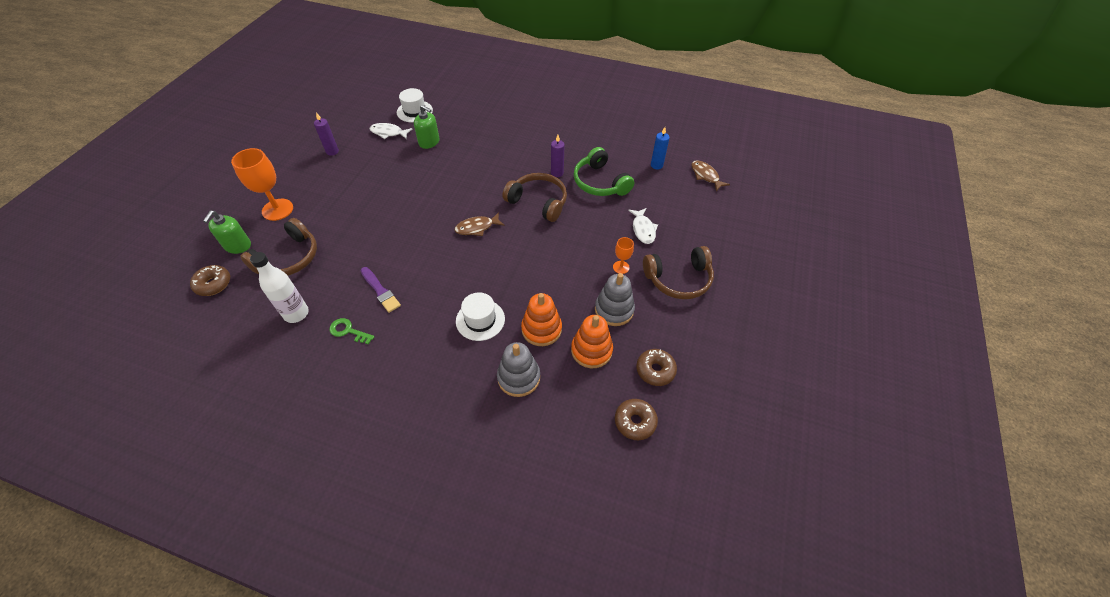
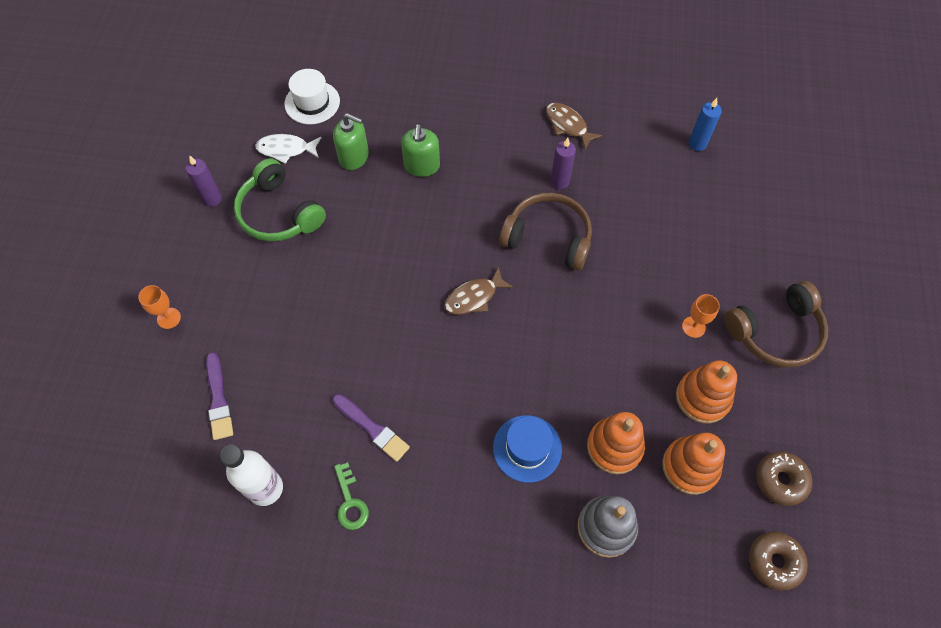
camera: 10 degrees left, 10 degrees up
(213, 284) = (124, 463): brown donut -> none
(238, 246) = (134, 392): green soap dispenser -> green soap dispenser (422, 166)
(277, 209) = (169, 318): orange goblet -> orange goblet, size x0.52
(288, 258) = (218, 399): brown headphones -> purple brush
(348, 331) = (350, 502): green key -> green key turned 120 degrees counterclockwise
(480, 320) = (527, 448): white hat -> blue hat
(600, 182) = (626, 188): green headphones -> green headphones (279, 213)
(614, 310) = (702, 397): grey stacking toy -> orange stacking toy
(643, 229) = (707, 258): white fish -> none
(705, 176) = (770, 151): brown fish -> brown fish (568, 125)

